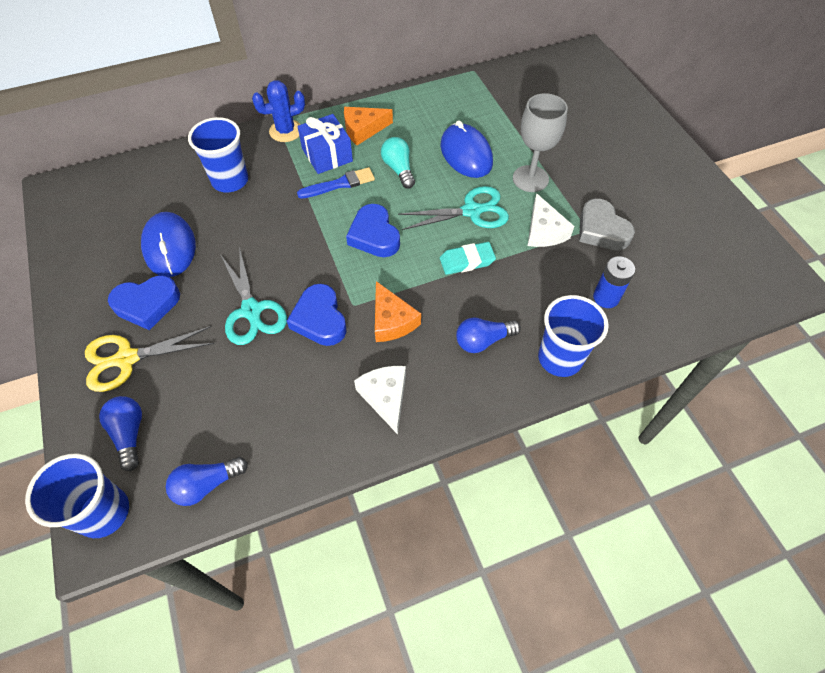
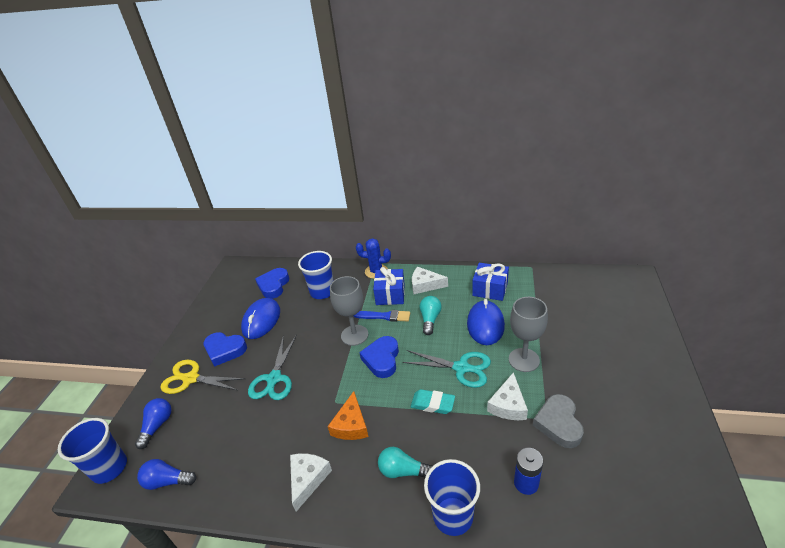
camera: 35 degrees right, 20 degrees down
(318, 220) = (354, 335): none -> grey goblet
(320, 319) = (308, 402): blue heart -> blue heart (273, 285)
(363, 129) = (425, 285): orange cheese -> white cheese
(444, 111) = (490, 289): none -> blue gift
(483, 341) = (403, 471): blue light bulb -> turquoise light bulb

